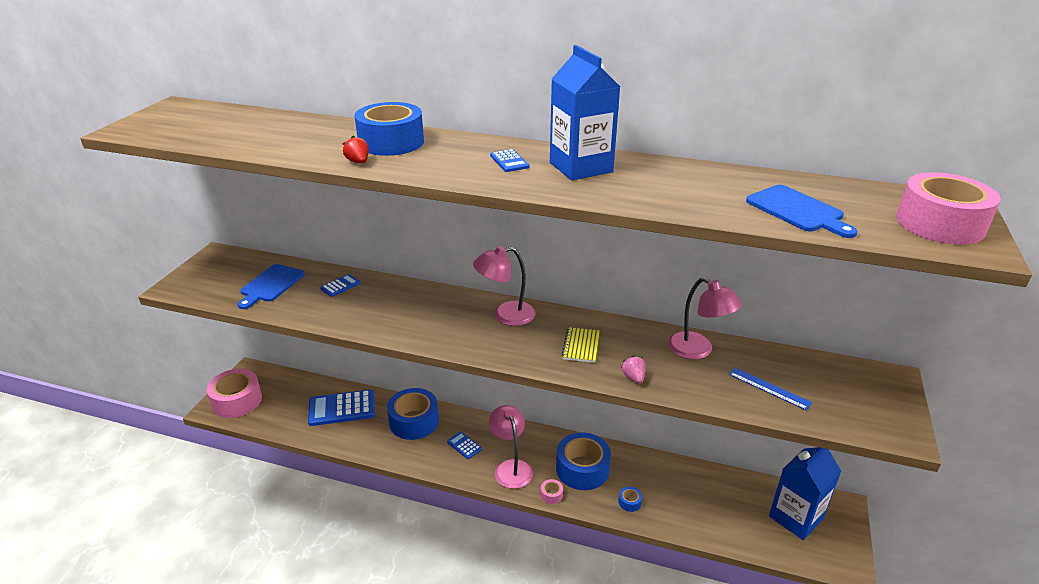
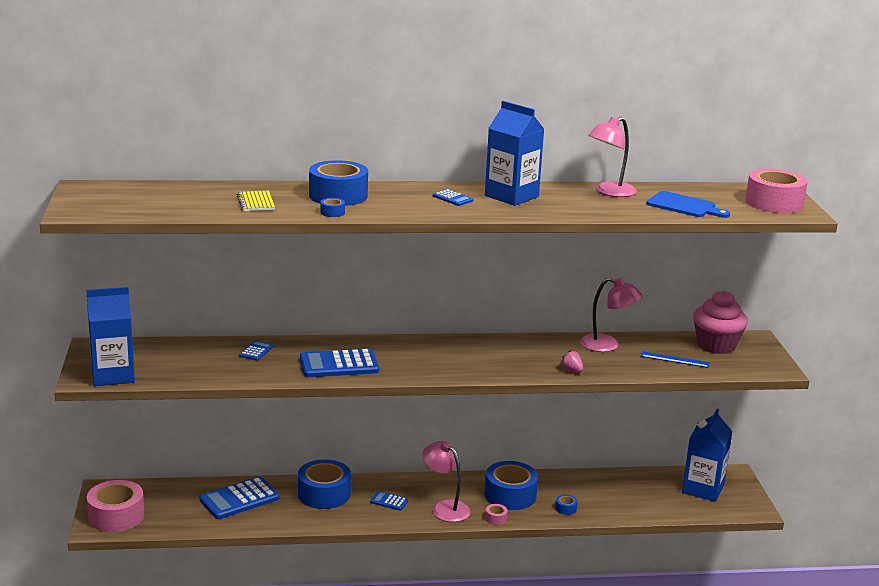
camera: 25 degrees left, 10 degrees down
(199, 288) = (113, 375): none -> blue carton
(271, 285) = (185, 361): blue cutting board -> none
(358, 162) = (332, 212): red strawberry -> blue tape
(399, 317) = (339, 365): none -> blue calculator
(505, 315) = (432, 348): pink lamp -> pink lamp (609, 192)
(581, 346) = (514, 358): yellow notebook -> yellow notebook (256, 202)
(834, 378) = (716, 345): none -> pink cupcake

